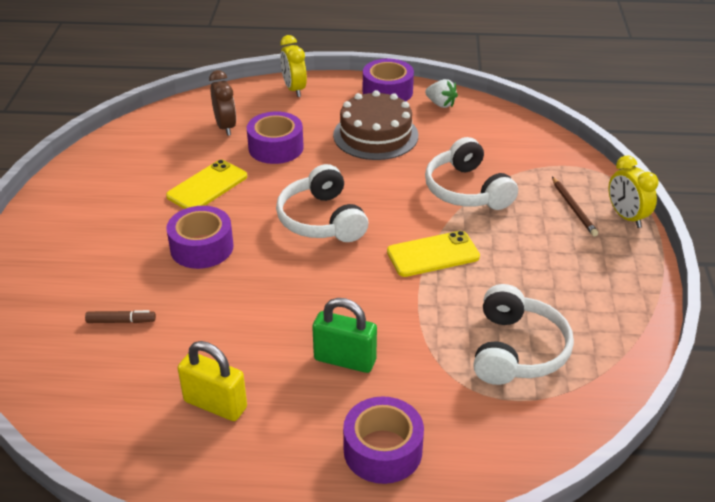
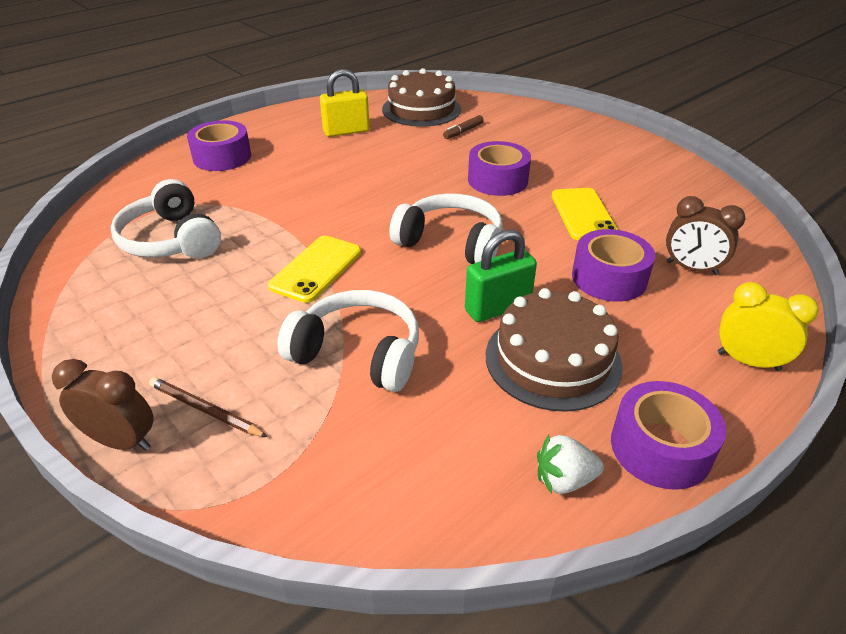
camera: 135 degrees right, 0 degrees up
(91, 388) = (421, 109): none -> brown cake
(345, 360) = (298, 178): green padlock -> green padlock (497, 308)
(626, 217) = (122, 441): yellow clock -> brown clock

